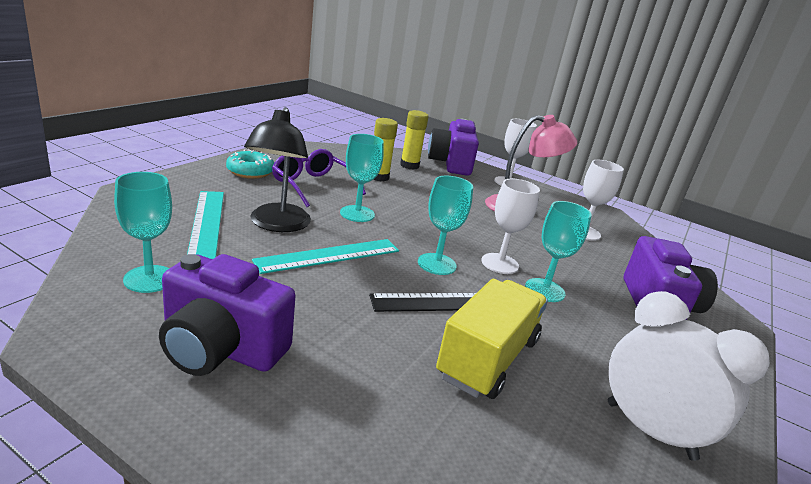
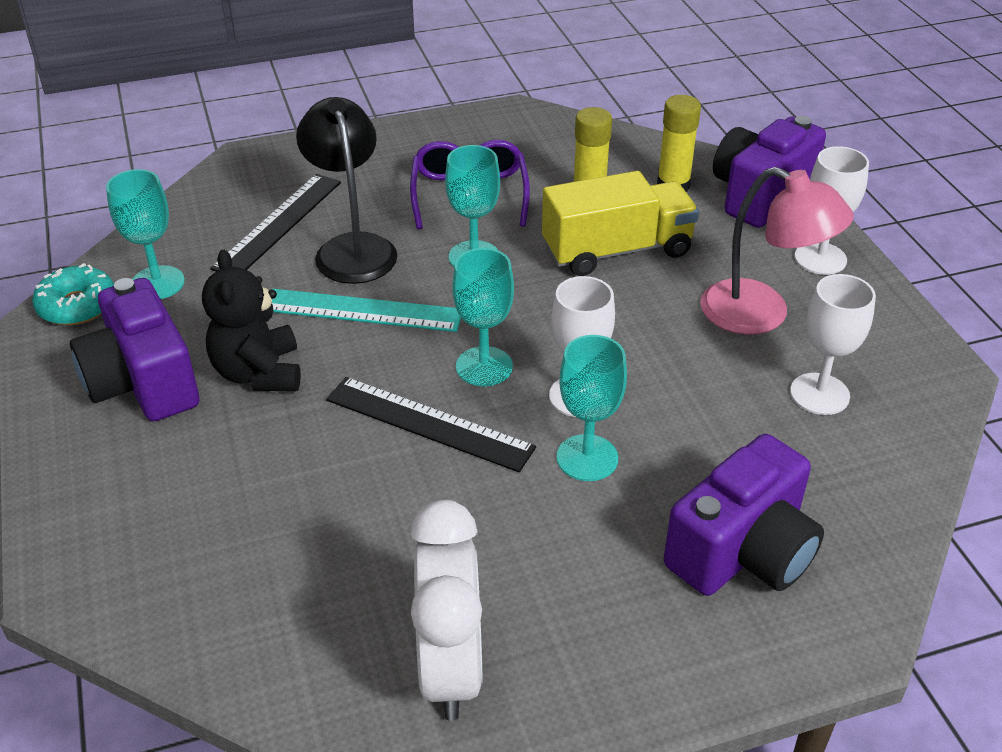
camera: 45 degrees right, 15 degrees up
(207, 223) = (279, 224): turquoise ruler -> black ruler
(250, 172) = (411, 152): turquoise donut -> turquoise donut (77, 305)
(277, 225) = (352, 248): black lamp -> black lamp turned 120 degrees clockwise
(306, 311) = (258, 373): none -> black teddy bear
(488, 358) = (380, 506): yellow truck -> yellow truck (617, 250)

